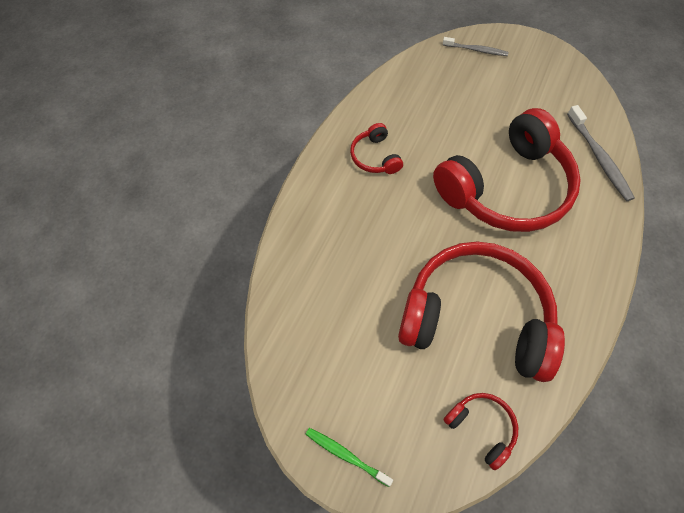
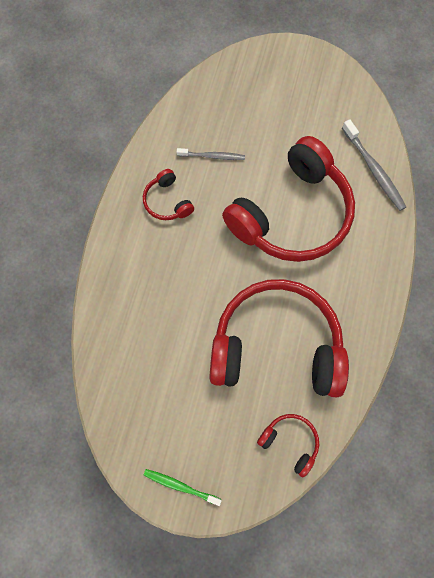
camera: 10 degrees left, 10 degrees up
(476, 50) = (250, 69): grey toothbrush -> grey toothbrush (212, 156)

